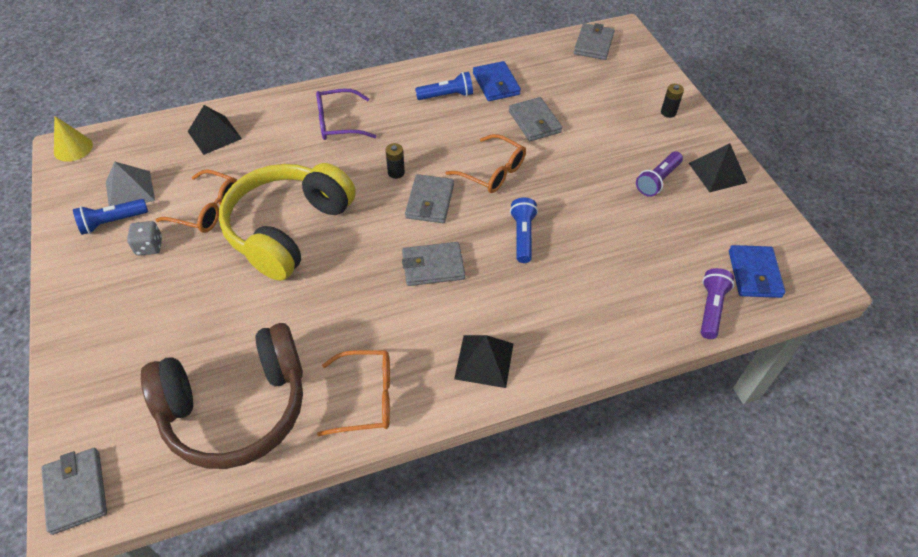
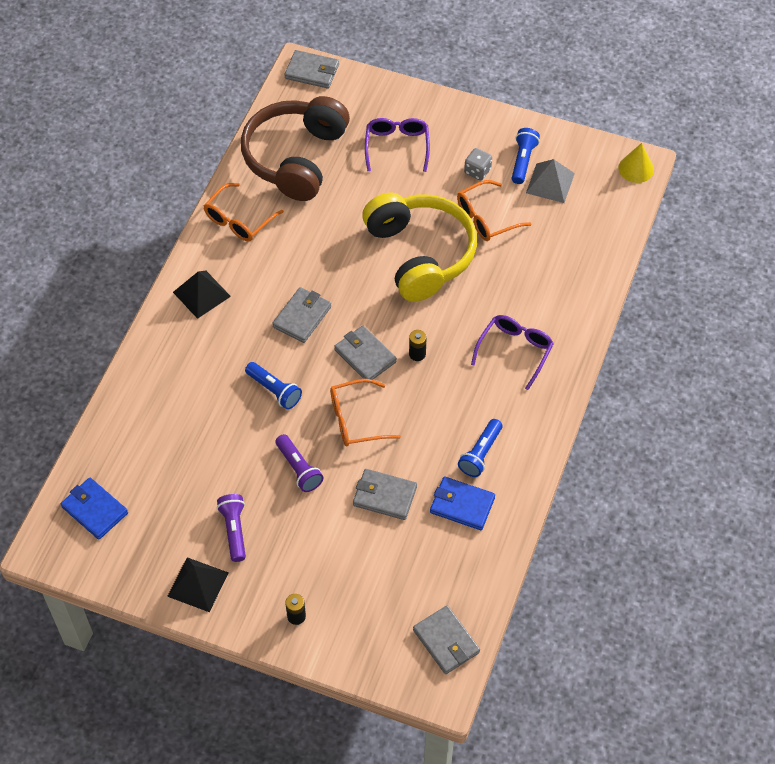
camera: 130 degrees right, 5 degrees up
(156, 328) = (397, 146): none -> purple glasses
(214, 135) = (574, 261): black pyramid -> none
(711, 308) = (101, 454): purple flashlight -> purple flashlight (299, 469)

